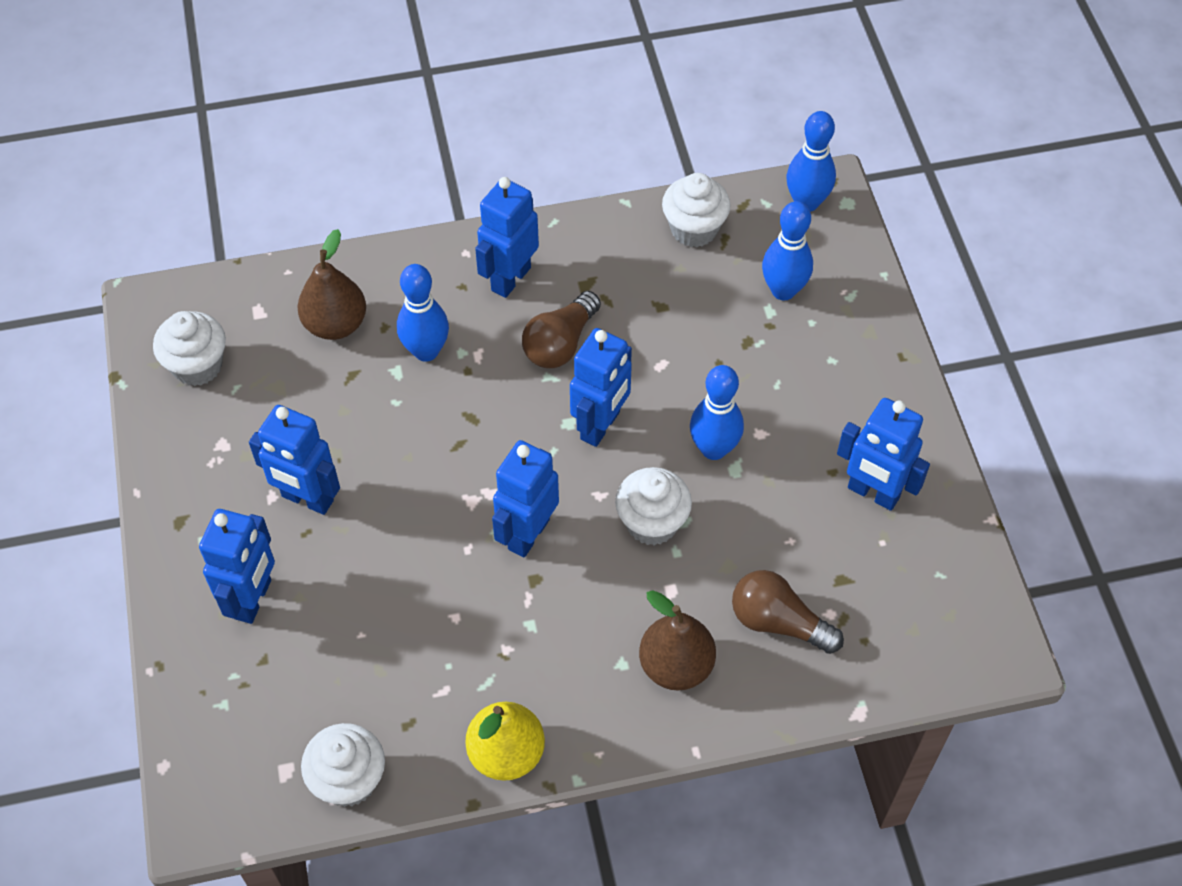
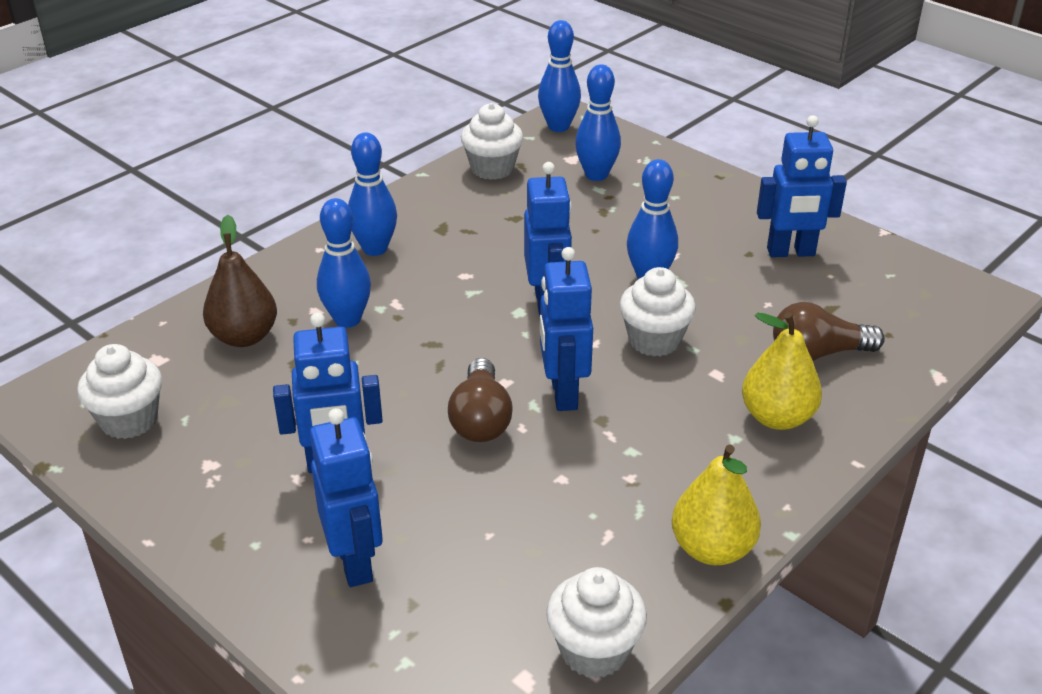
camera: 35 degrees left, 20 degrees down
(510, 278) = (375, 249): blue robot -> blue bowling pin
(560, 343) = (459, 269): brown light bulb -> brown light bulb (480, 419)
(676, 666) = (777, 417): brown pear -> yellow pear

